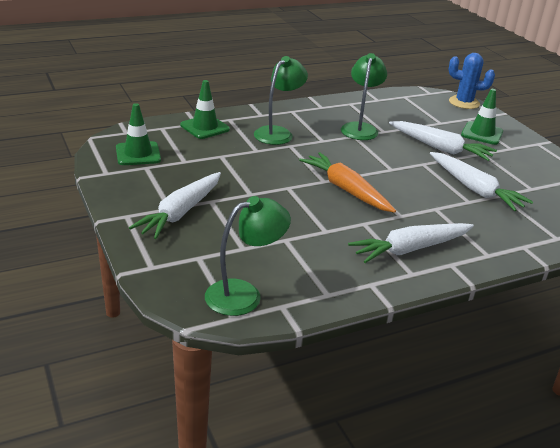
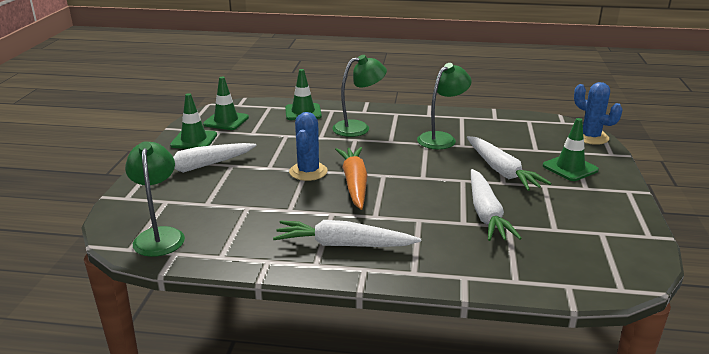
camera: 35 degrees right, 5 degrees down
(133, 183) = (194, 140): none -> green traffic cone
(244, 294) = (159, 236): green lamp -> green lamp turned 105 degrees counterclockwise
(292, 189) = (308, 172): none -> blue cactus

